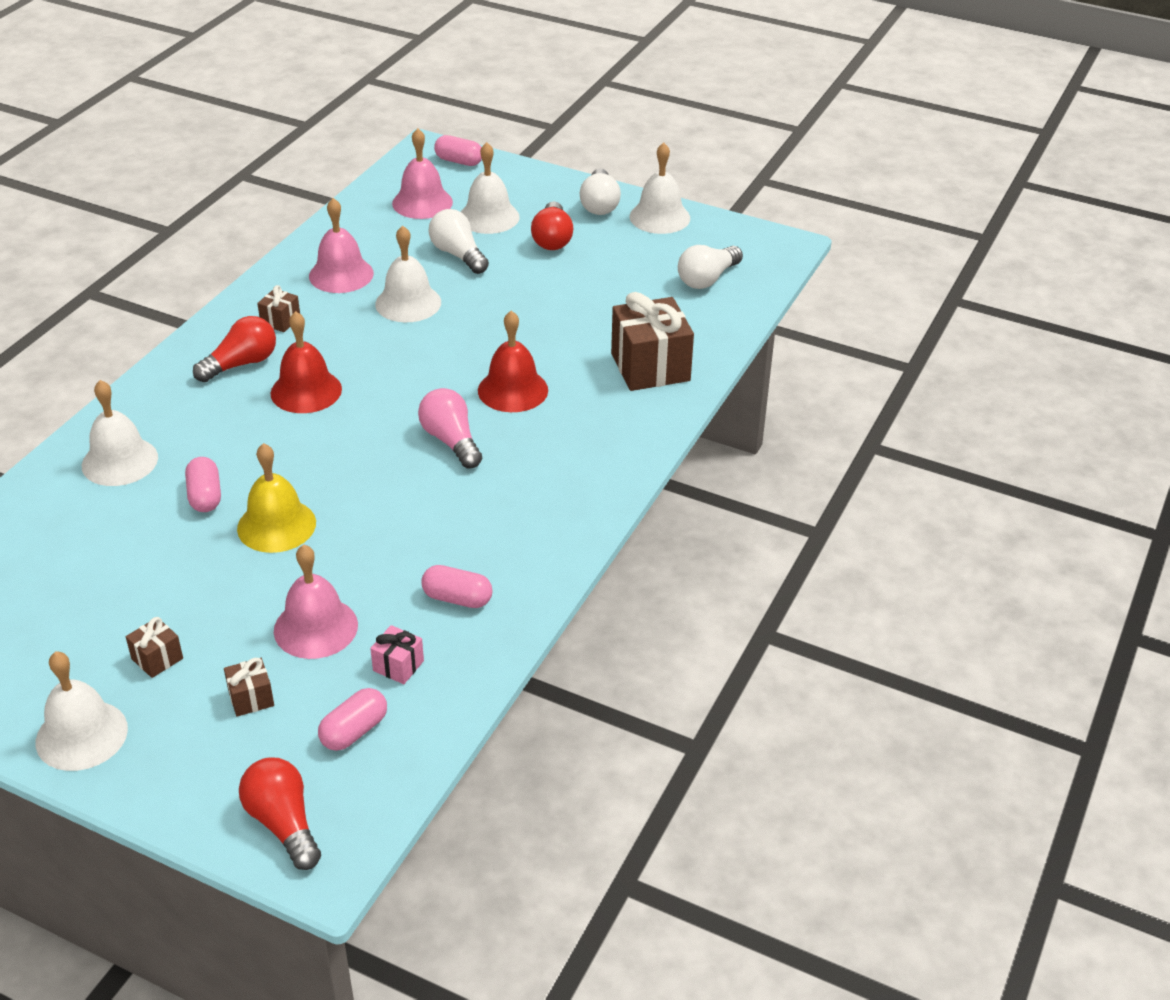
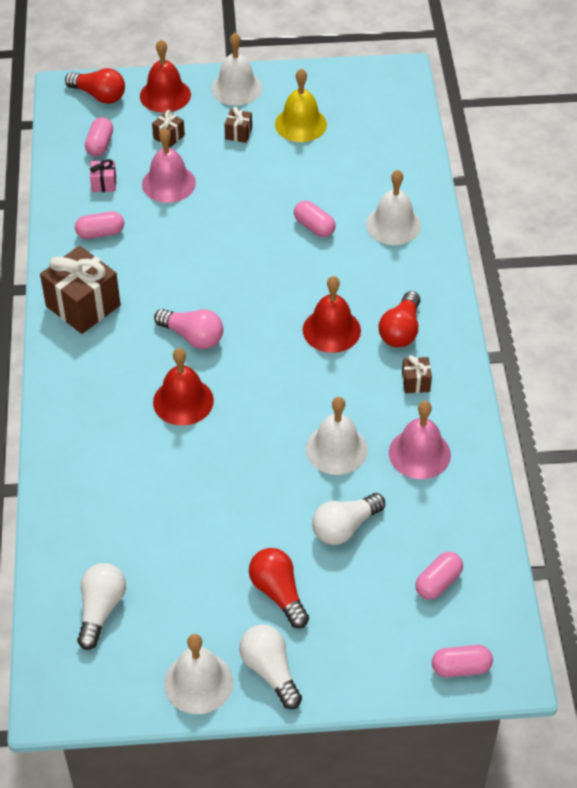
camera: 150 degrees right, 10 degrees up
(189, 774) = (165, 95): none -> red bell
(276, 525) = (250, 228): yellow bell -> yellow bell (300, 124)
(422, 202) = (438, 582): pink bell -> pink capsule
(458, 255) = (345, 527): white light bulb -> white light bulb turned 120 degrees clockwise
(489, 217) = (360, 594): white bell -> none
(650, 367) = (91, 475): brown gift -> brown gift (83, 306)

